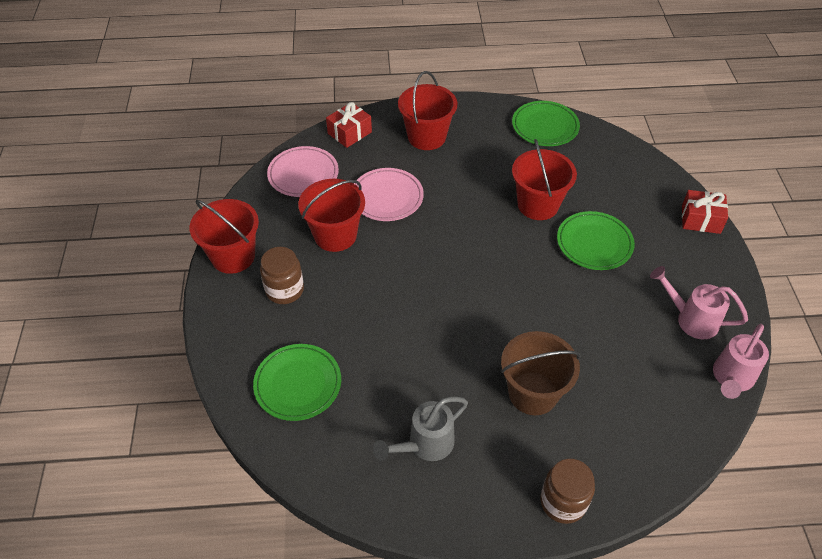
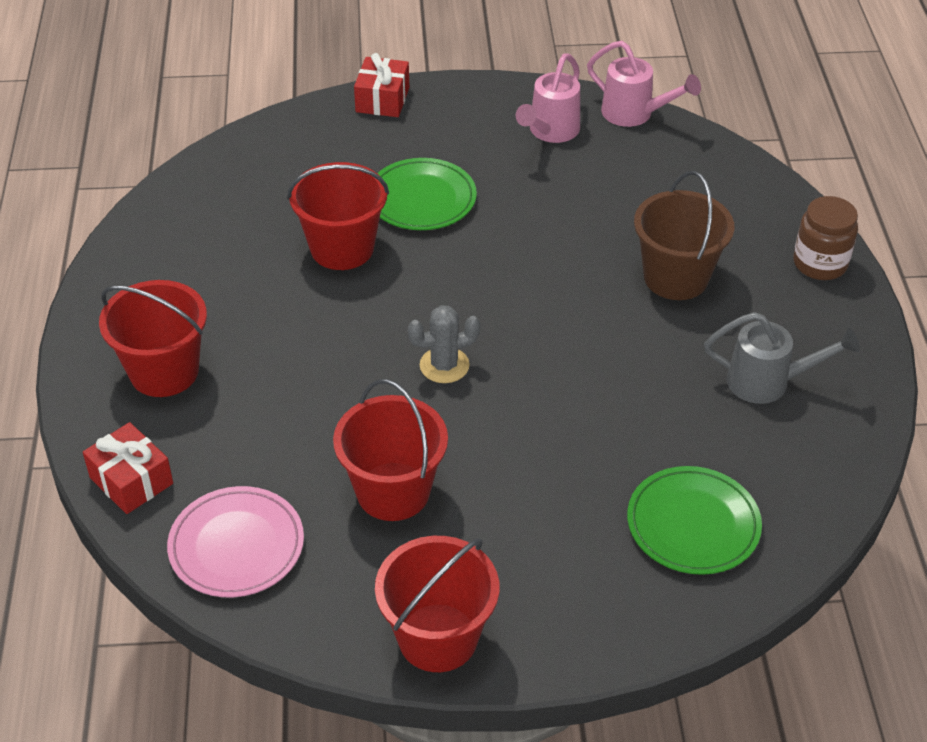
camera: 90 degrees left, 5 degrees down
(284, 290) = (513, 554): brown jar -> none
(387, 197) = (309, 424): pink plate -> none
(425, 444) = (768, 382): grey watering can -> grey watering can turned 45 degrees counterclockwise
(435, 257) = (444, 365): none -> grey cactus
(545, 126) = (166, 227): green plate -> none

